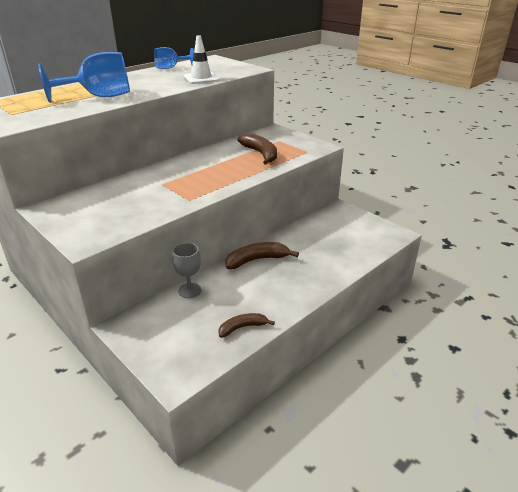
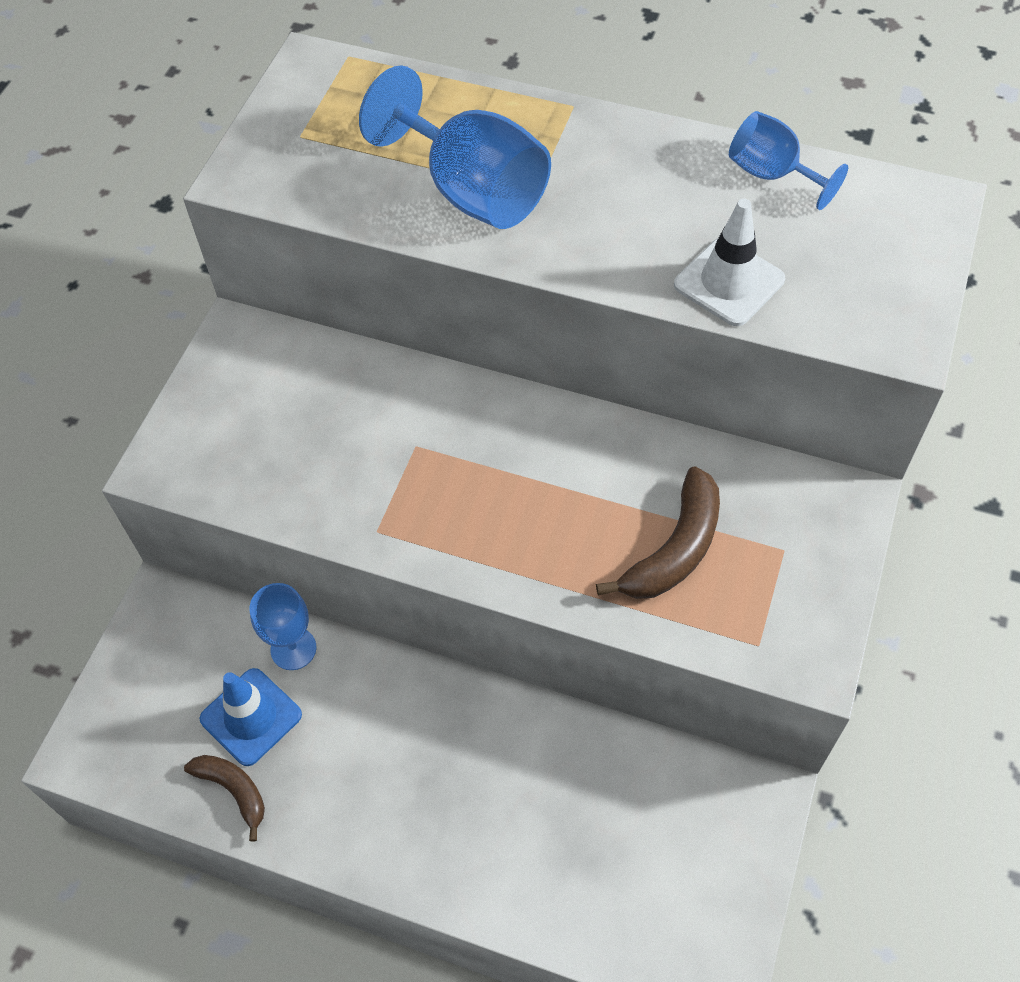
camera: 65 degrees right, 25 degrees up
(189, 290) = (293, 649): grey goblet -> blue goblet
(211, 312) = (251, 717): none -> blue traffic cone
(256, 260) = (444, 714): brown banana -> none

